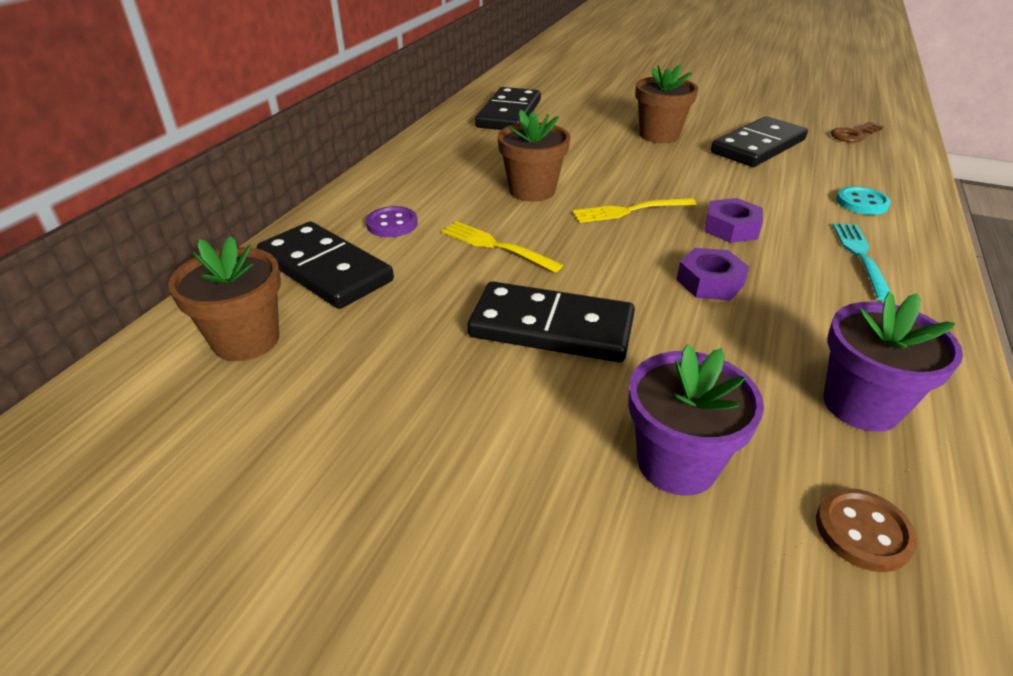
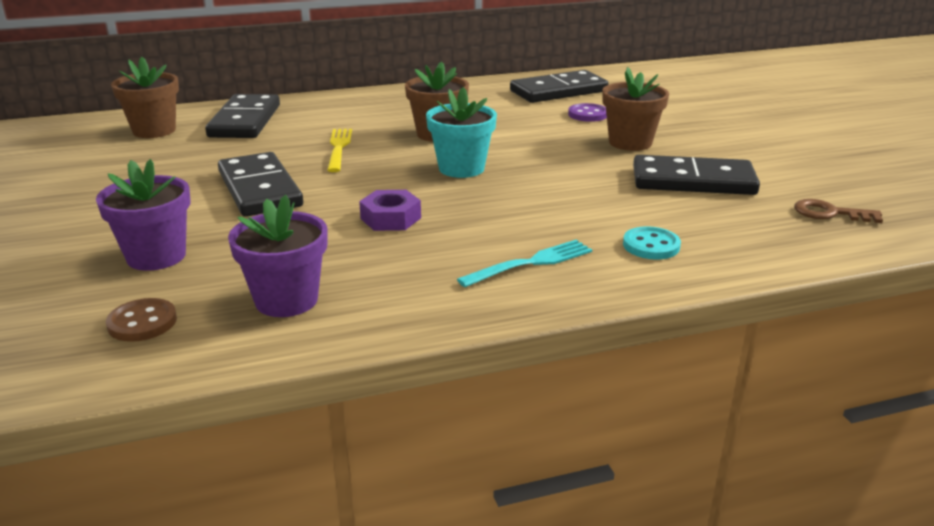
camera: 50 degrees right, 10 degrees down
(392, 224) = (322, 117): purple button -> purple button (588, 114)
(629, 211) = (461, 168): yellow fork -> turquoise flower pot
(731, 228) = (495, 206): purple nut -> none

